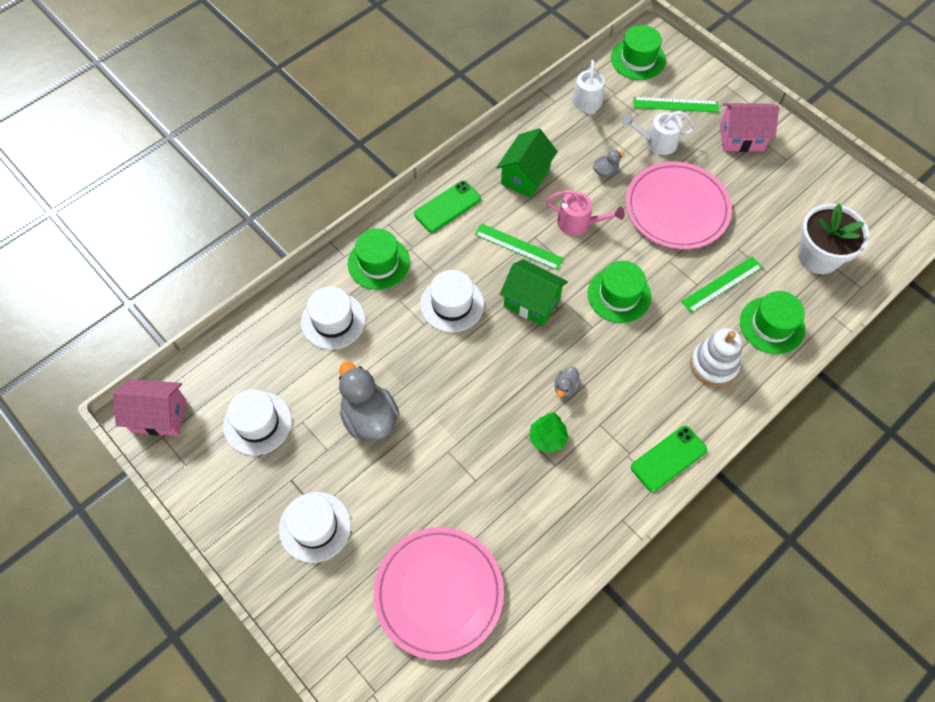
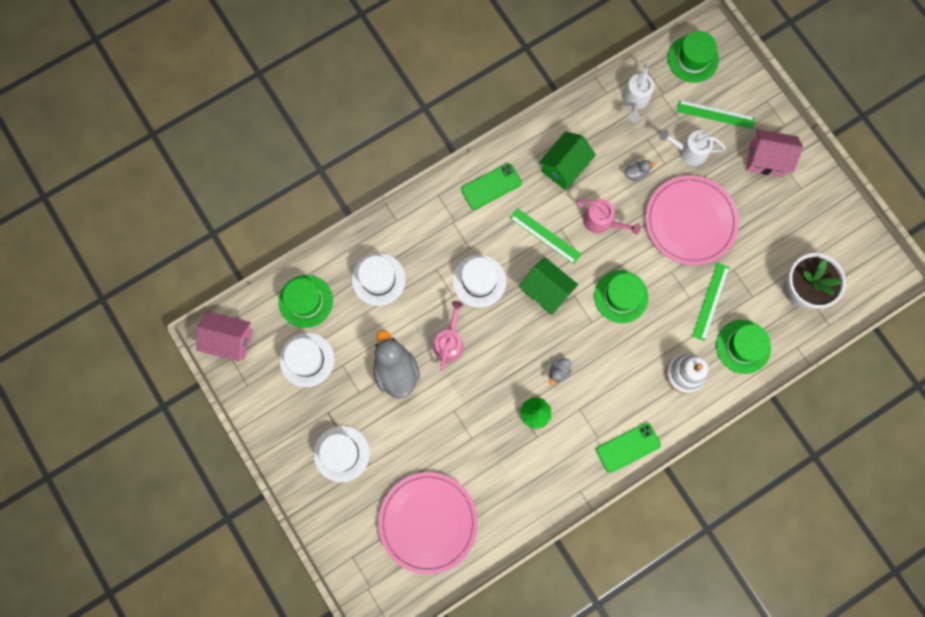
camera: 10 degrees right, 15 degrees up
(379, 263) = (424, 231): green hat -> green hat (306, 301)
(428, 375) = (449, 342): none -> pink watering can
(722, 284) = (710, 301): green ruler -> green ruler turned 45 degrees counterclockwise

